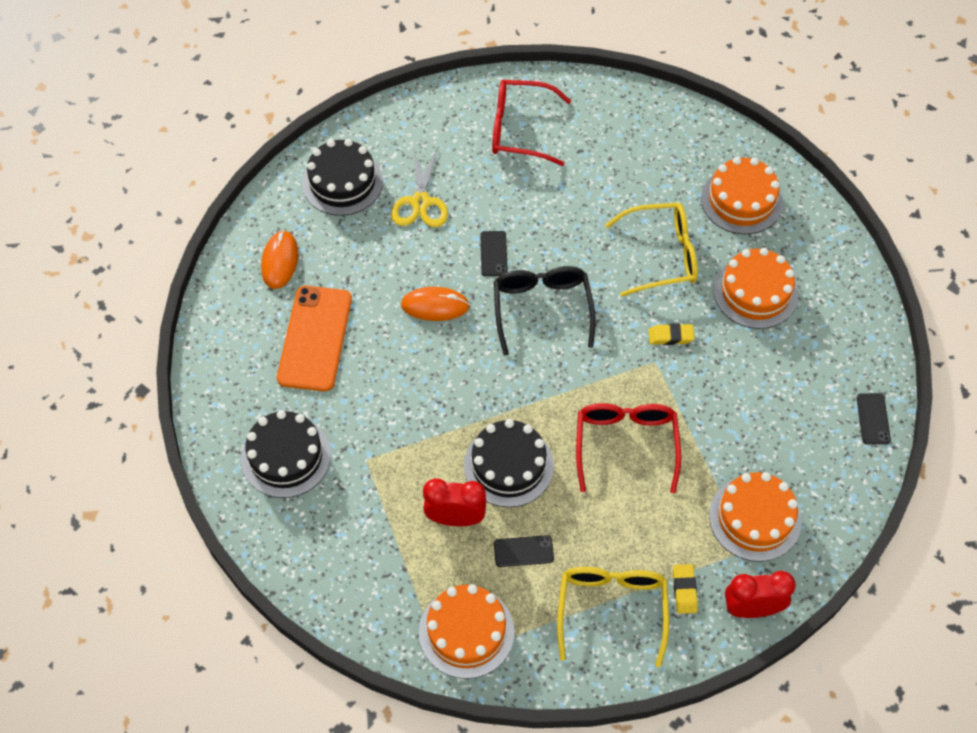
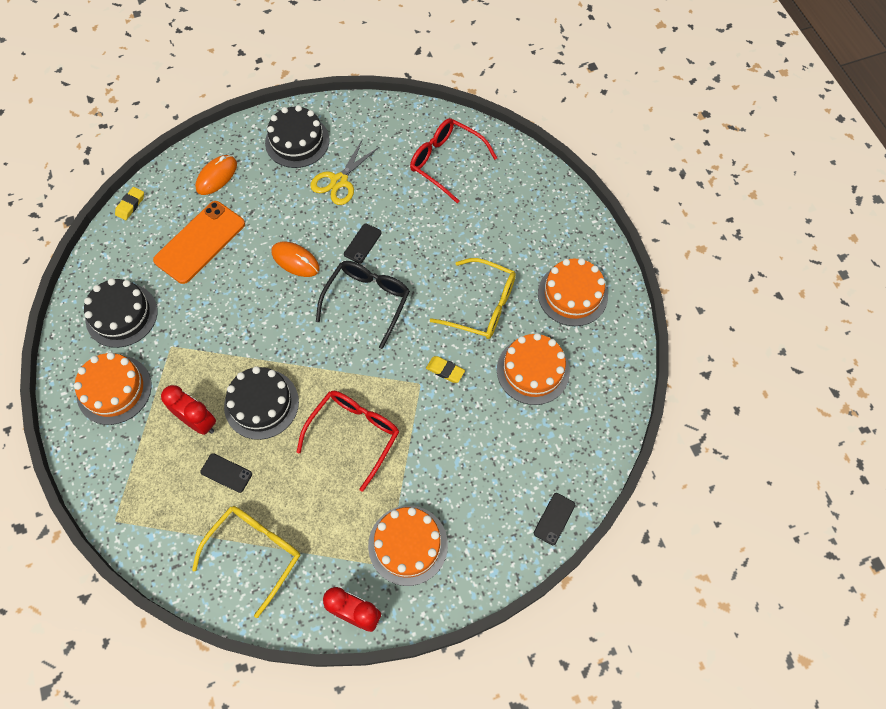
camera: 30 degrees right, 5 degrees up
(466, 632) = (146, 509): orange cake -> orange cake (114, 390)
(684, 590) = (317, 569): yellow eraser -> yellow eraser (130, 205)

